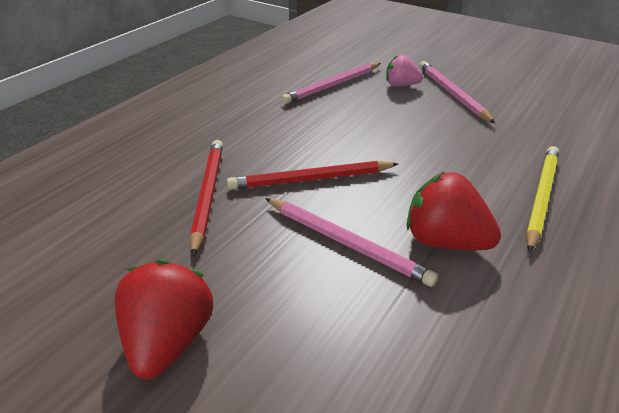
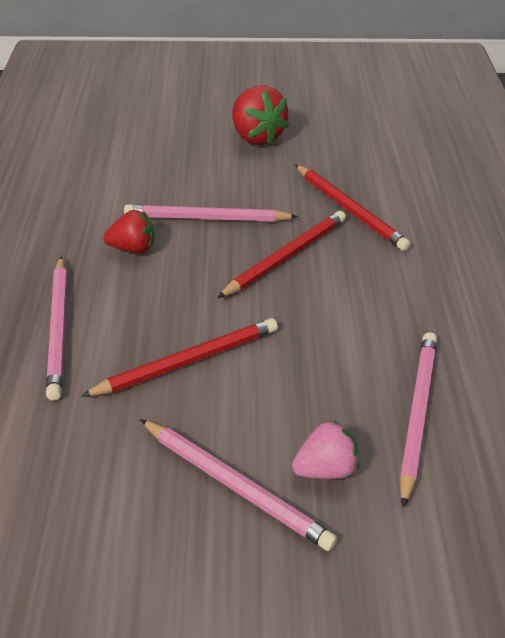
camera: 145 degrees right, 5 degrees up
(444, 241) = (133, 248): red strawberry -> red strawberry, size x0.63
(445, 145) = (187, 361): none -> red pencil
(540, 197) = (59, 328): yellow pencil -> pink pencil

